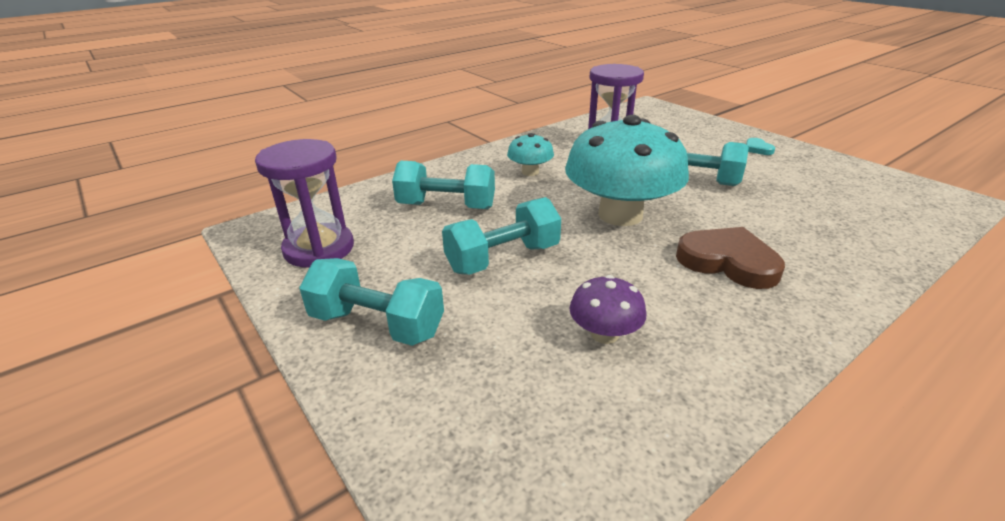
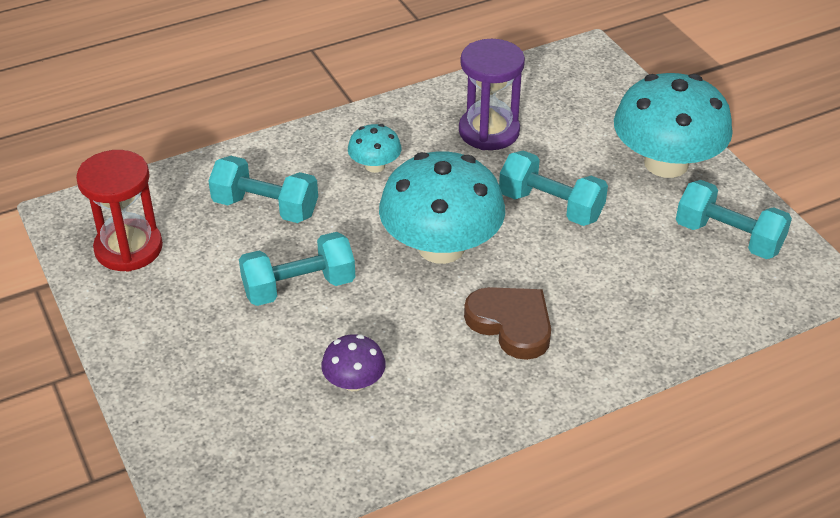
camera: 10 degrees right, 10 degrees up
(319, 249) = (128, 248): purple hourglass -> red hourglass
(377, 324) = (168, 343): turquoise dumbbell -> turquoise dumbbell (728, 237)
(757, 149) = (666, 163): turquoise heart -> turquoise mushroom

